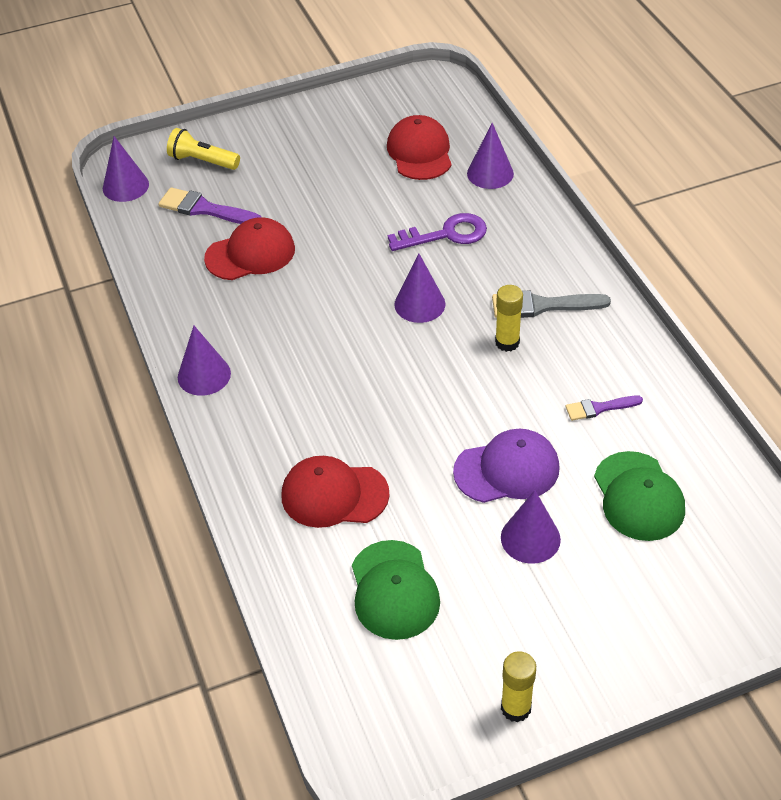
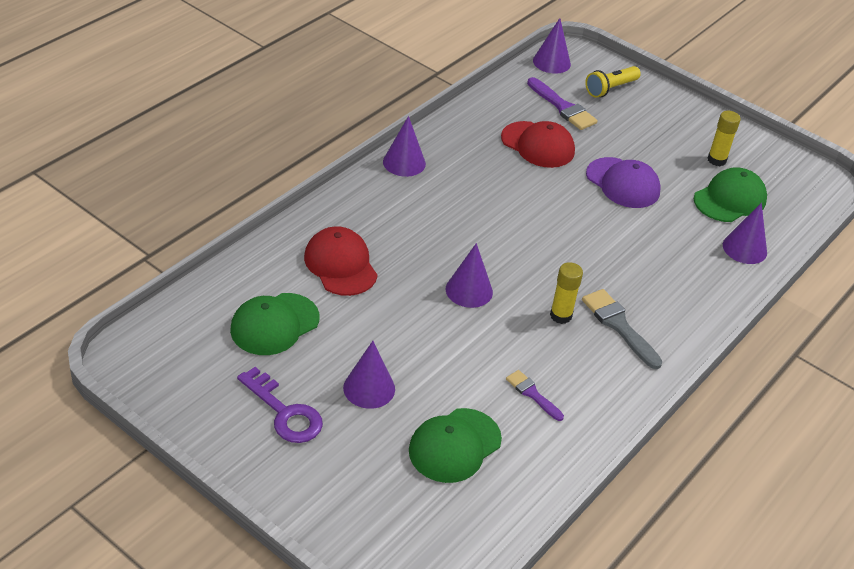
camera: 55 degrees right, 5 degrees down
(202, 161) = (610, 89): yellow flashlight -> yellow flashlight turned 120 degrees counterclockwise
(205, 209) = (563, 107): purple brush -> purple brush turned 150 degrees clockwise
(419, 304) = (561, 252): purple cone -> purple cone (469, 290)
(420, 152) = (730, 199): red cap -> green cap
(446, 234) = (650, 243): purple key -> purple key (284, 412)
(507, 469) = (428, 354): purple cap -> purple cap (623, 183)
(516, 708) = (207, 425): yellow glue stick -> yellow glue stick (716, 160)

